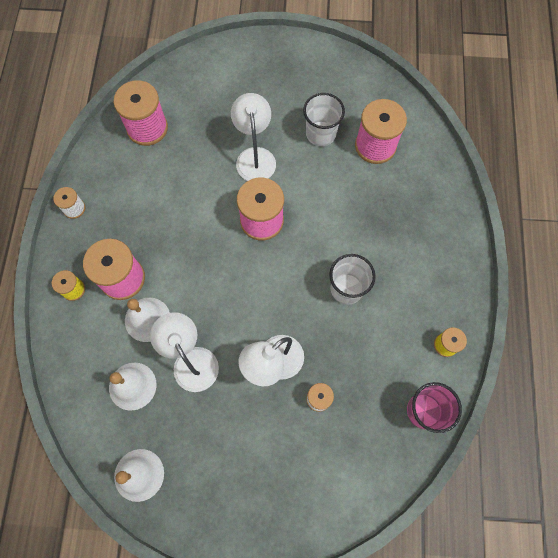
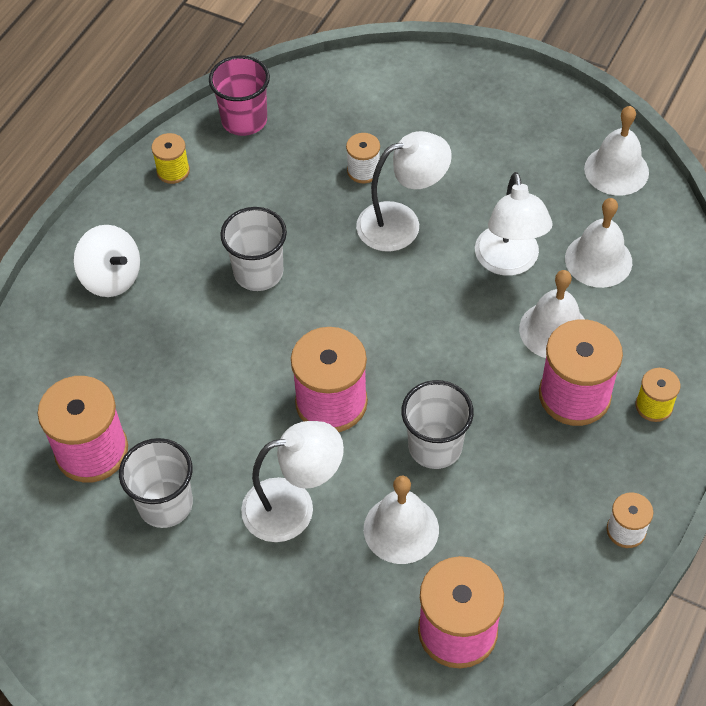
camera: 155 degrees left, 15 degrees down
(193, 217) = (435, 446): none -> white cup
(194, 166) = (401, 529): none -> white bell
(255, 156) = (293, 506): white lamp -> white lamp turned 120 degrees counterclockwise
(432, 250) = (111, 277): none -> white spinning top

